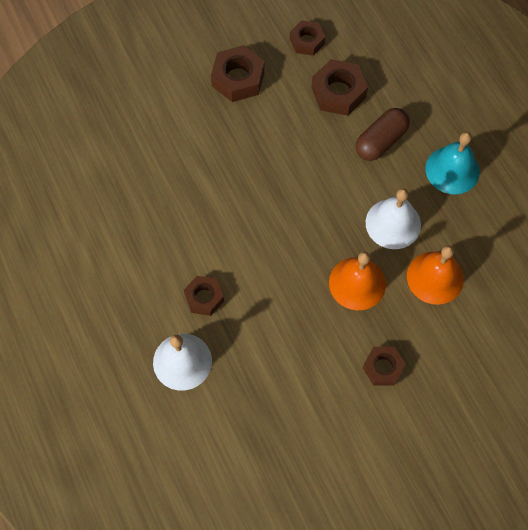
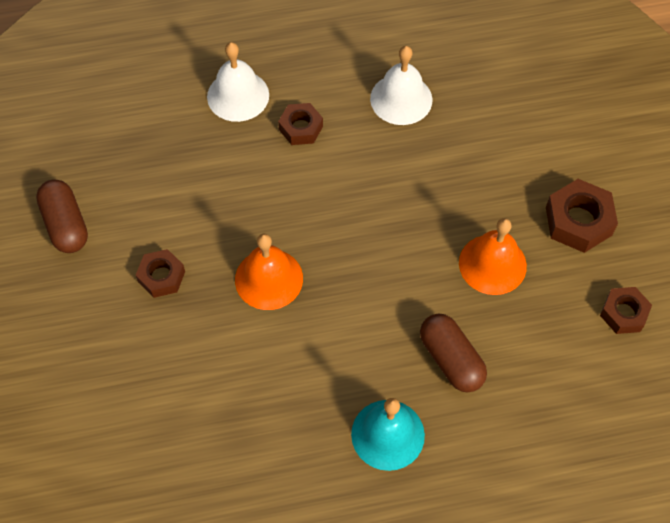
camera: 105 degrees right, 5 degrees down
(338, 92) = (536, 330): brown nut -> none
(360, 468) = (66, 225): none -> brown capsule
(393, 223) = (332, 340): white bell -> white bell (401, 99)
(435, 277) = (248, 365): orange bell -> orange bell (492, 264)

